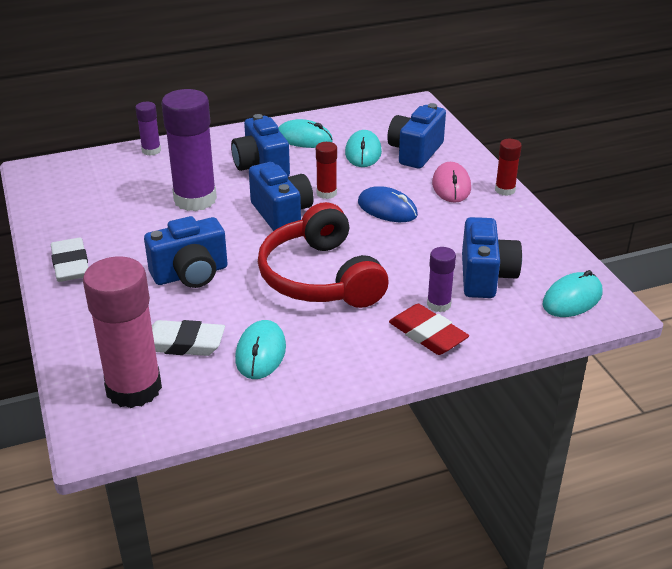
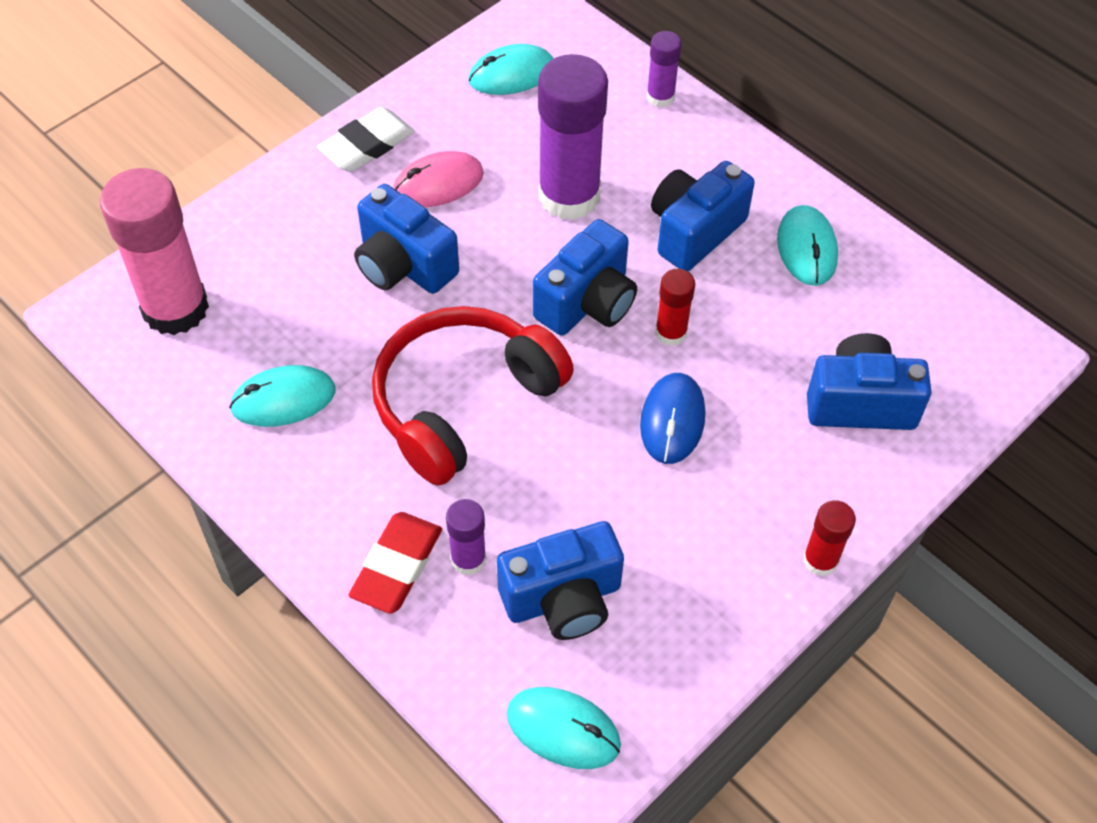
camera: 65 degrees right, 20 degrees up
(183, 343) = (269, 317): white eraser -> none
(363, 152) = (814, 335): turquoise mouse -> turquoise mouse (512, 74)
(451, 186) = (787, 482): pink mouse -> pink mouse (438, 183)

